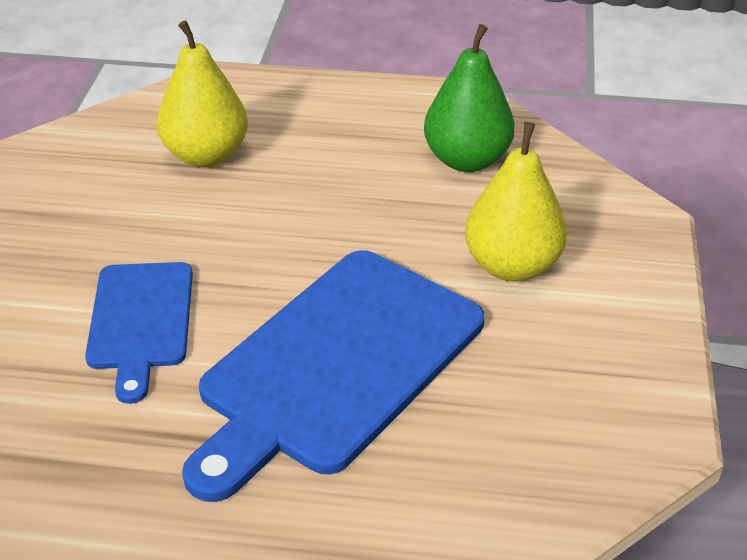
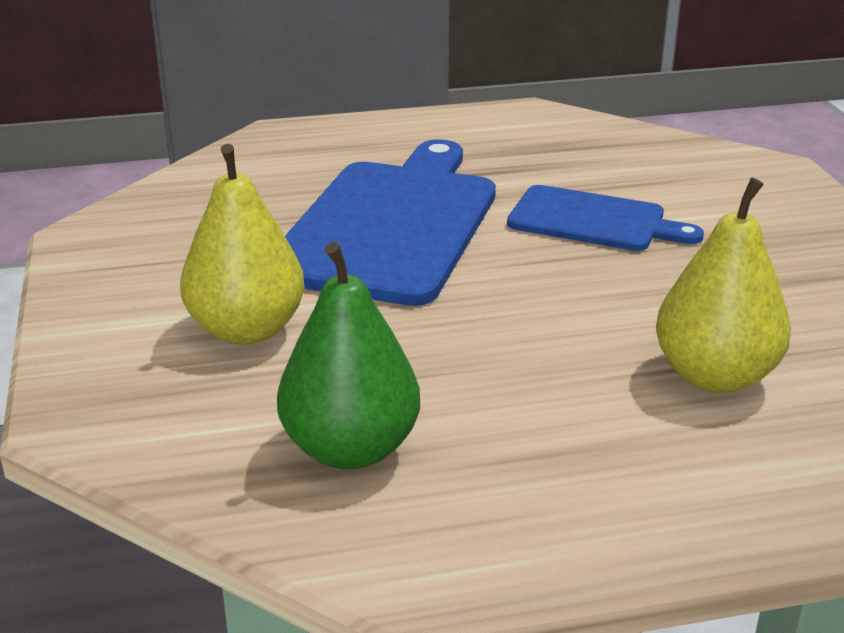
camera: 160 degrees right, 10 degrees down
(140, 321) = (593, 221): blue cutting board -> blue cutting board turned 135 degrees clockwise

